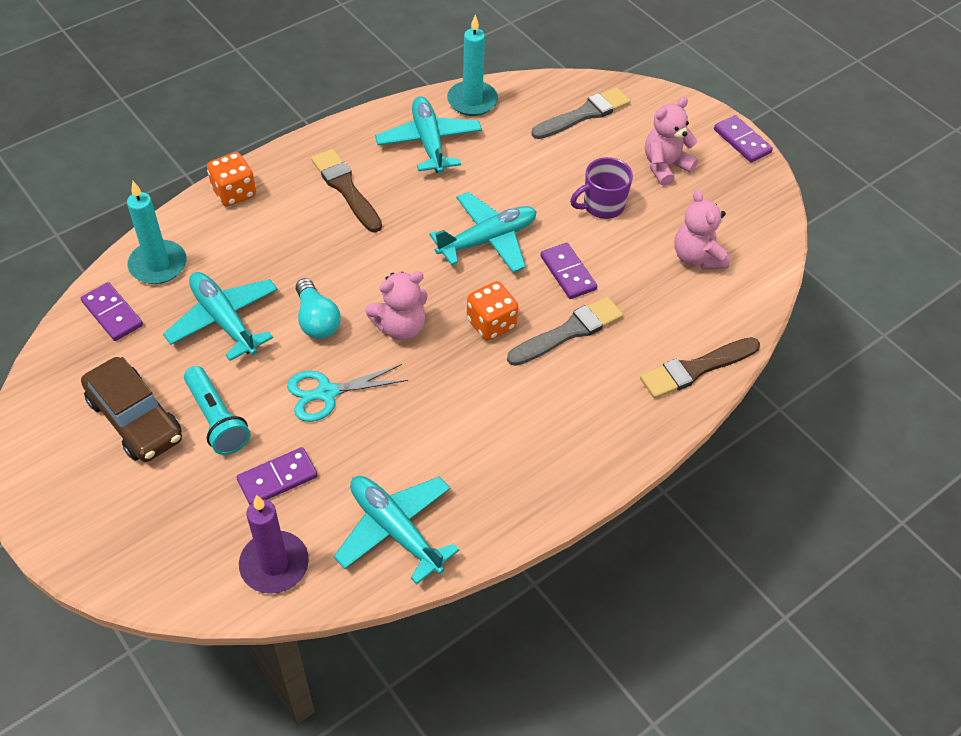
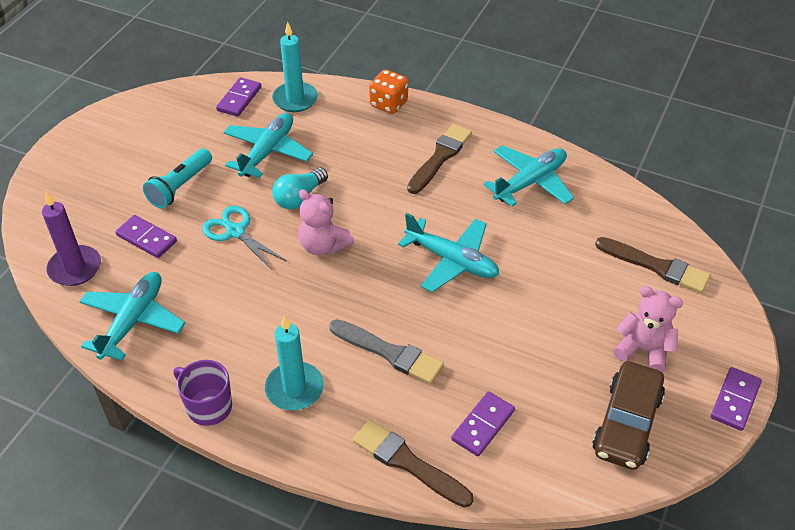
camera: 65 degrees right, 5 degrees down
(135, 419) = (159, 149): brown car -> brown car (627, 424)
(472, 101) = (602, 188): turquoise candle -> turquoise candle (294, 388)
(491, 324) = (363, 298): orange dice -> none
(568, 273) = (455, 327): purple domino -> purple domino (483, 425)
(584, 114) = (656, 266): grey brush -> brown brush
(602, 206) = (553, 321): purple mug -> purple mug (208, 406)
(697, 257) = (546, 416): pink teddy bear -> none

